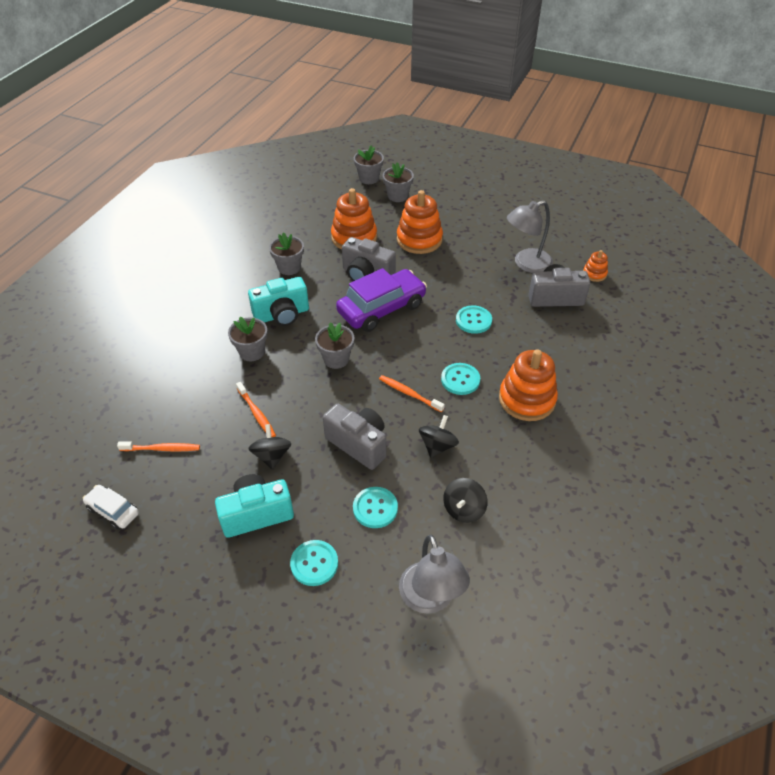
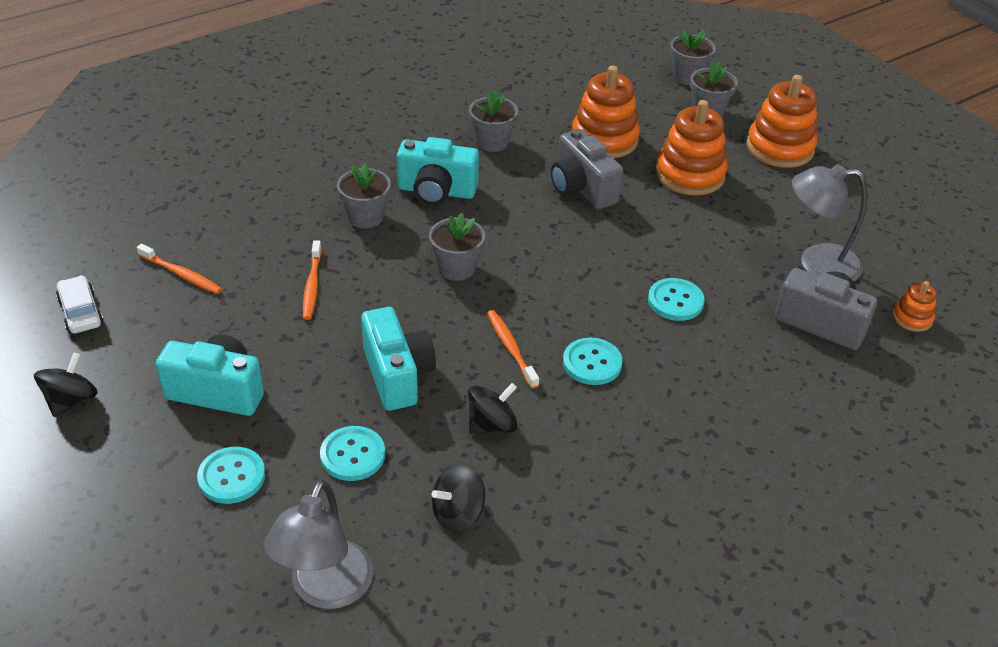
camera: 30 degrees right, 5 degrees down
(272, 456) = (288, 339): black spinning top -> black spinning top (71, 400)
(358, 444) = (397, 375): grey camera -> turquoise camera
(381, 308) = (565, 235): purple car -> none
(527, 399) = (661, 428): orange stacking toy -> orange stacking toy (779, 148)

